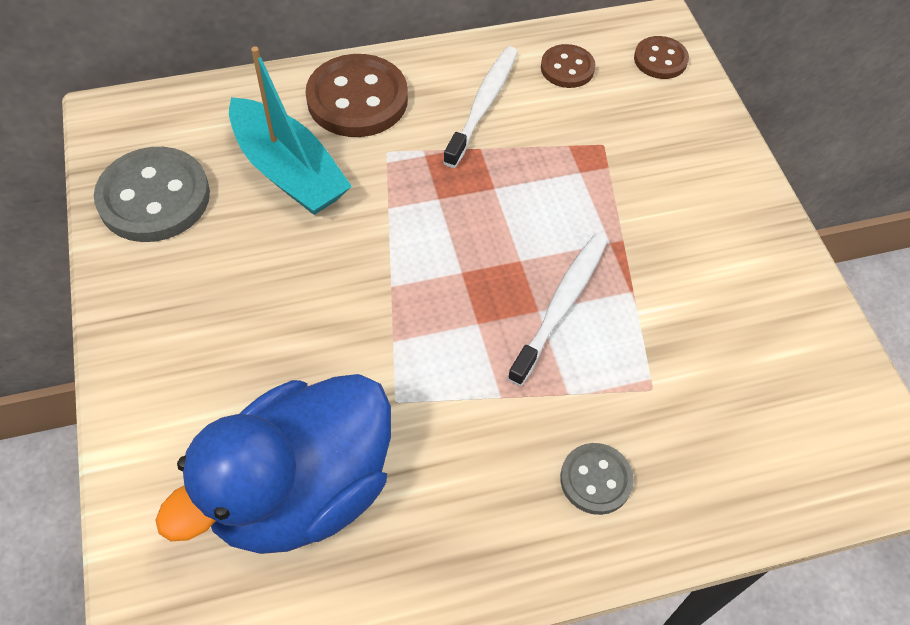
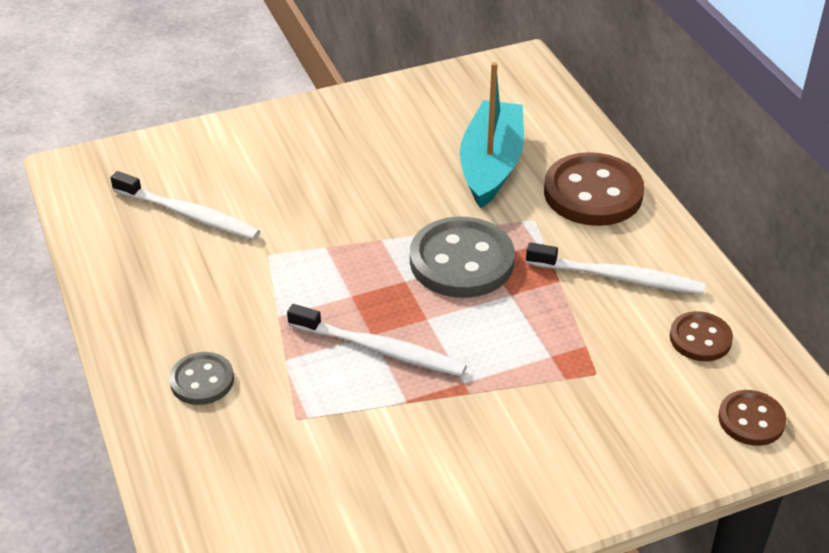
camera: 85 degrees right, 15 degrees down
(154, 197) = (442, 100): grey button -> grey button (461, 261)
(289, 171) = (491, 165): turquoise boat -> turquoise boat turned 150 degrees clockwise
(302, 490) = (188, 214): blue duck -> white toothbrush

